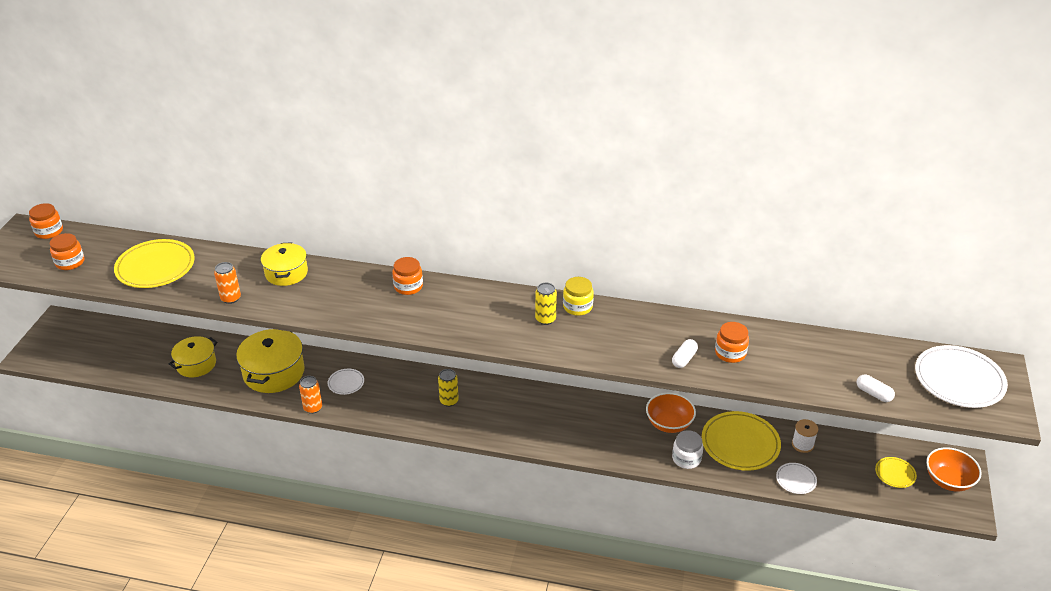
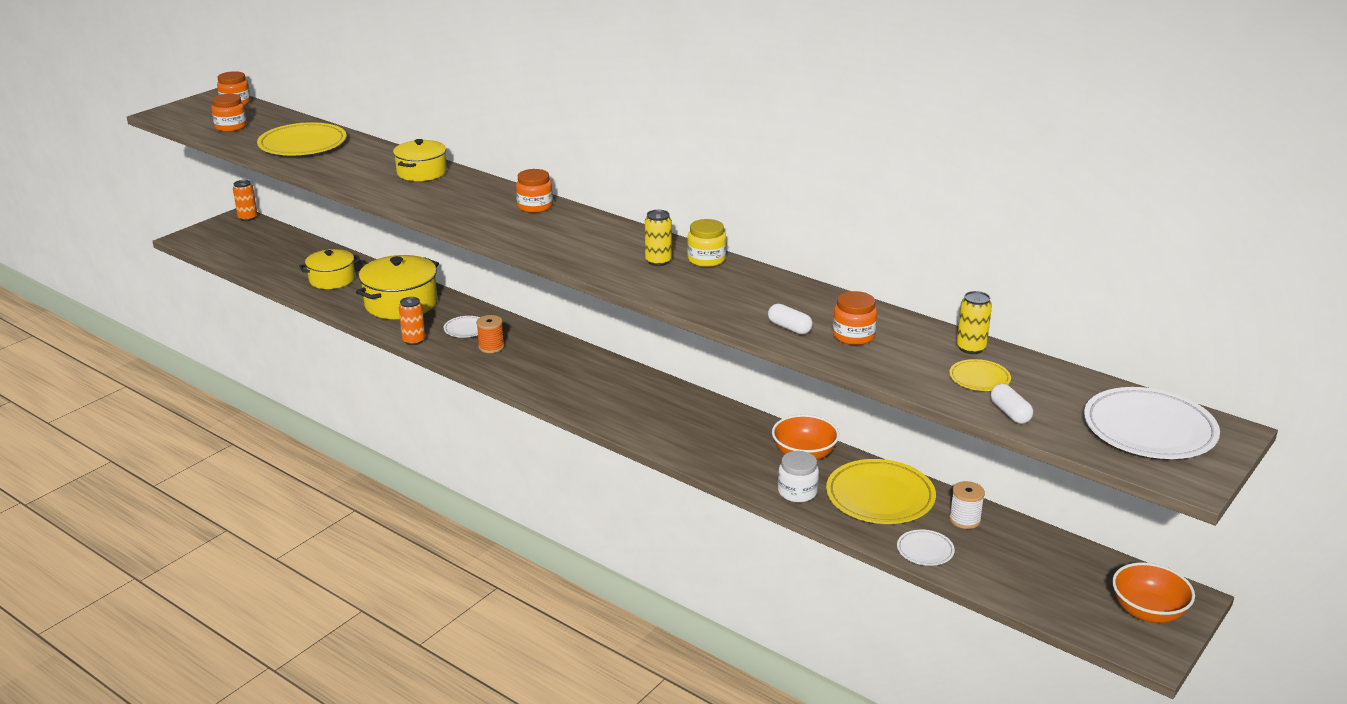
camera: 25 degrees right, 10 degrees down
(231, 298) = (348, 179): orange can -> orange can (247, 218)
(379, 395) = (491, 347): none -> orange spool
(449, 401) = (562, 370): yellow can -> yellow can (971, 348)
(684, 359) = (789, 328): white capsule -> white capsule turned 75 degrees clockwise
(895, 474) = (1072, 583): yellow plate -> yellow plate (979, 378)

